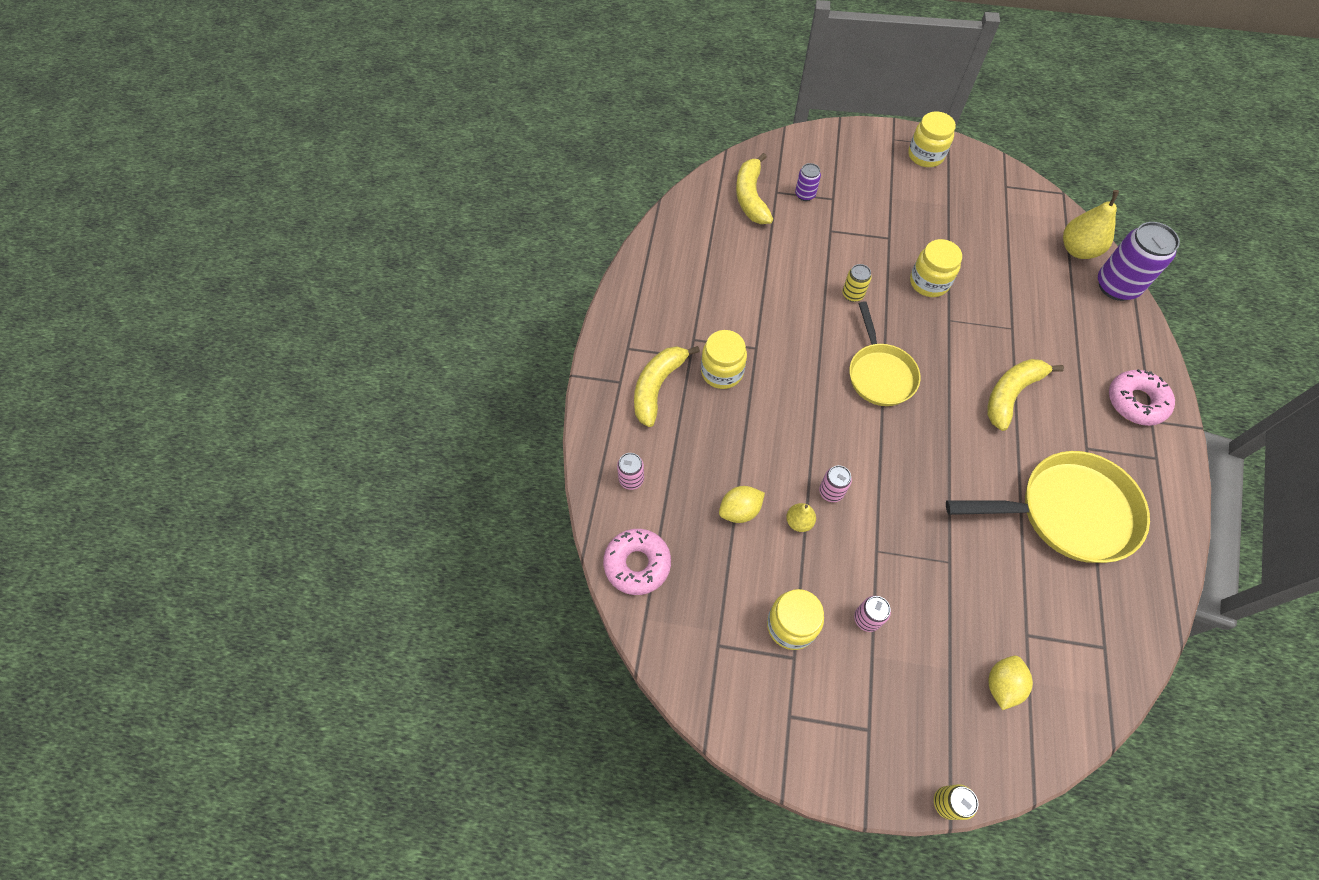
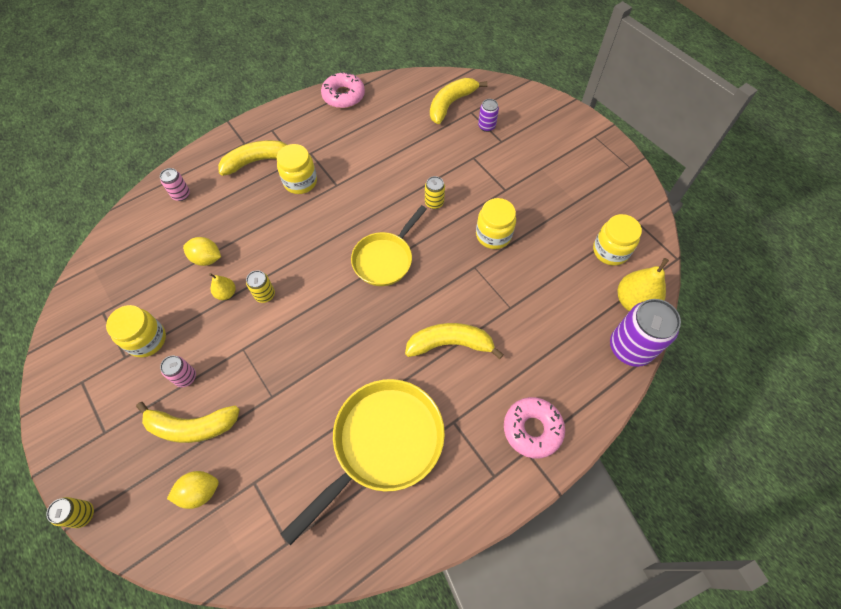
camera: 45 degrees right, 0 degrees up
(637, 564) = (125, 237): pink donut -> pink donut (343, 96)
(831, 492) = (265, 295): pink can -> yellow can
(925, 155) = (603, 161): yellow jar -> yellow jar (610, 251)
(927, 647) = (192, 426): none -> yellow banana
(1067, 512) = (382, 444): yellow pan -> yellow pan turned 90 degrees counterclockwise

